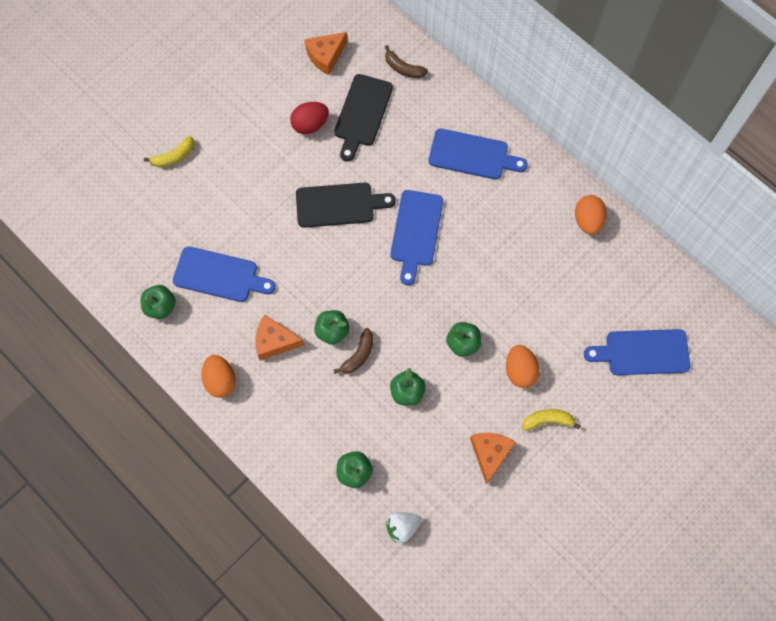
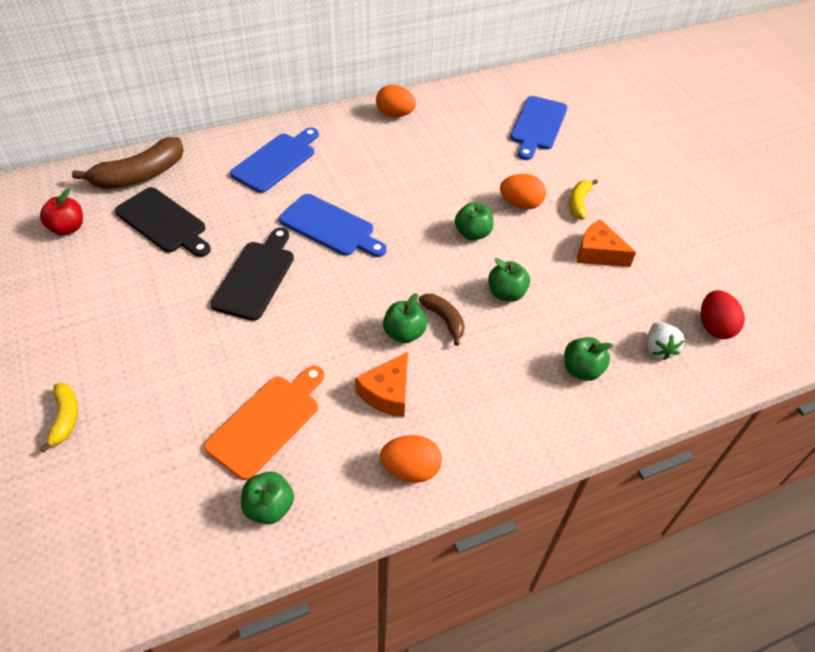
camera: 70 degrees left, 20 degrees down
(219, 275) = (267, 422): blue cutting board -> orange cutting board
(310, 125) = (139, 269): red egg -> red egg (714, 327)
(325, 56) = (68, 228): orange cheese -> red apple
(403, 68) = (140, 175): brown banana -> brown banana, size x1.85

